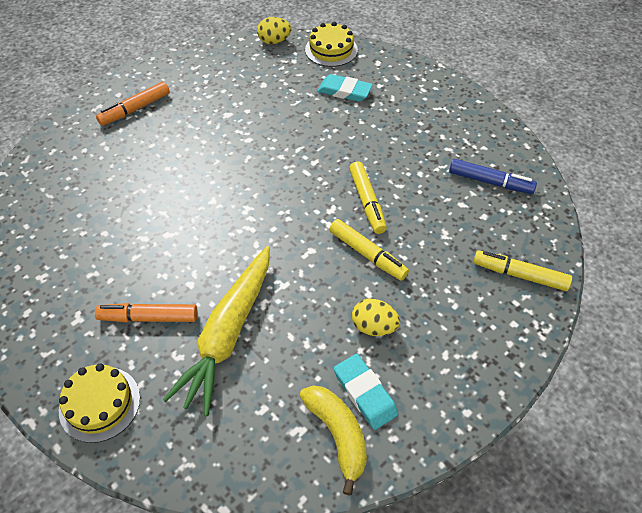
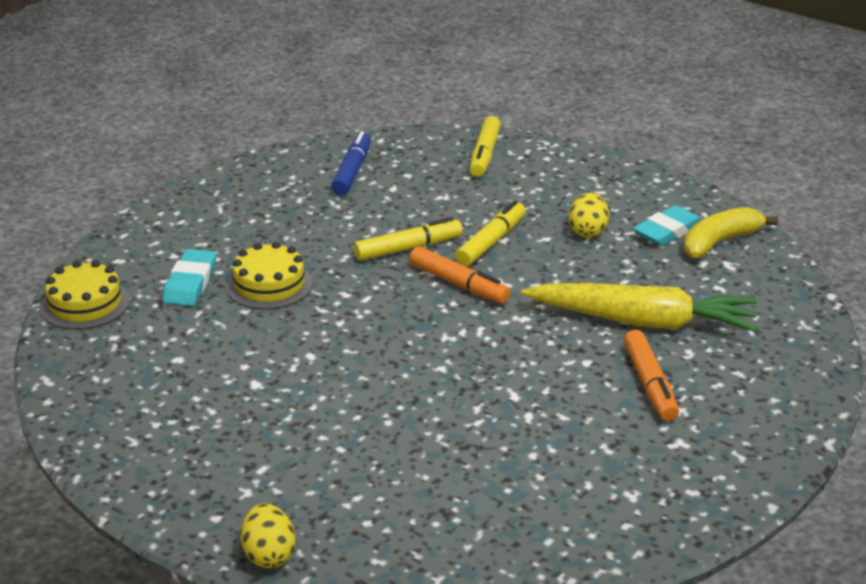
camera: 100 degrees left, 20 degrees down
(99, 404) = (777, 395): yellow cake -> yellow cake (269, 284)
(135, 109) = (255, 486): orange marker -> orange marker (458, 284)
(274, 41) = (59, 363): yellow egg -> yellow egg (269, 555)

